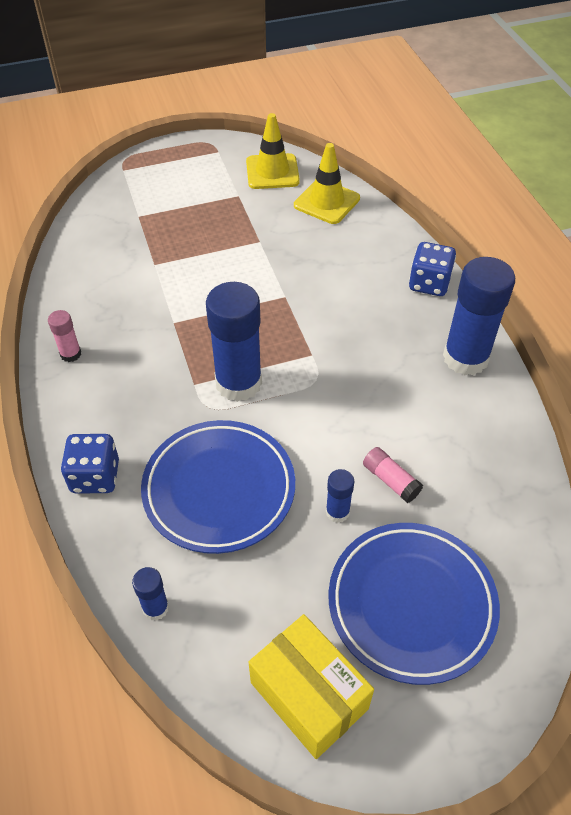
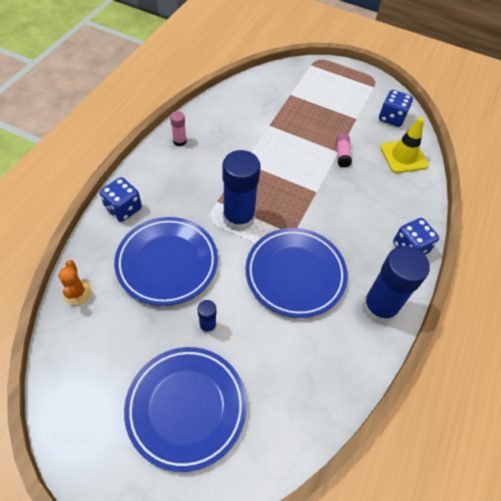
camera: 40 degrees right, 5 degrees up
(155, 608) = (77, 292): blue glue stick -> orange cactus
(272, 172) = (391, 118): yellow traffic cone -> blue dice
(309, 695) = (89, 400): yellow box -> none
(359, 391) = (295, 274): none -> blue plate
(391, 480) = (254, 335): pink glue stick -> pink glue stick (342, 155)

